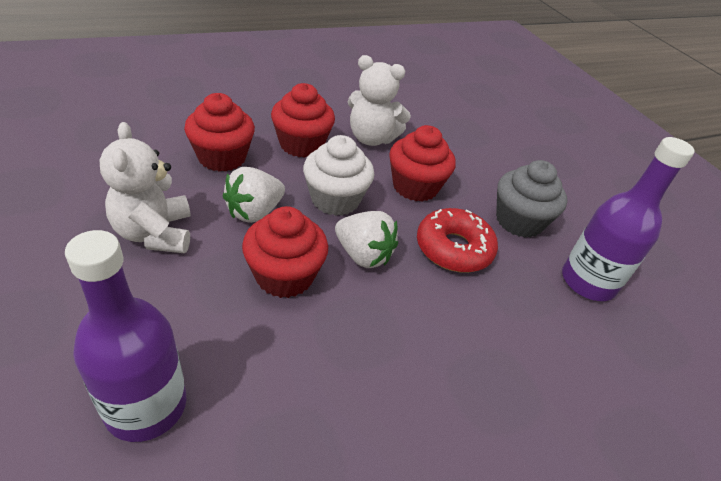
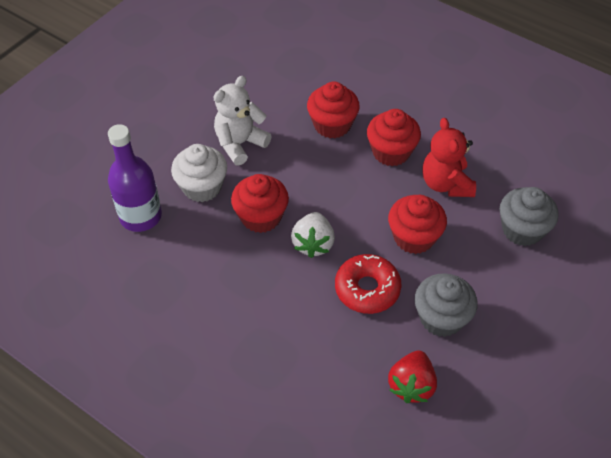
camera: 65 degrees right, 10 degrees up
(254, 212) = (299, 172): white strawberry -> none
(335, 199) = (351, 202): white cupcake -> white cupcake (202, 187)
(371, 138) = (446, 184): white teddy bear -> red teddy bear
(455, 132) = (522, 230): none -> grey cupcake
(588, 282) = (411, 385): purple bottle -> red strawberry

